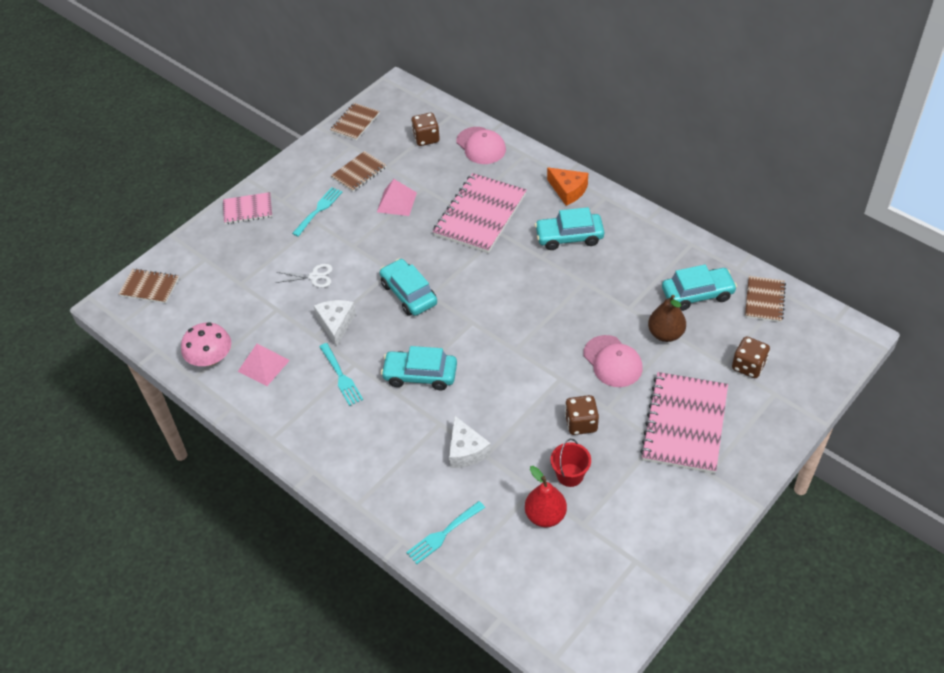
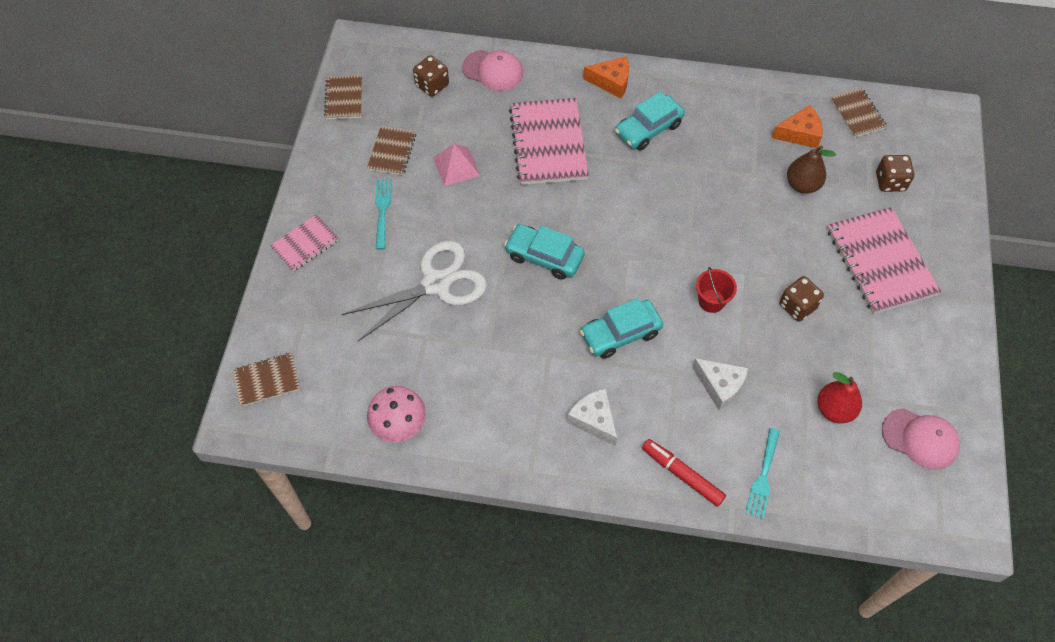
camera: 35 degrees left, 10 degrees up
(263, 365) = (460, 403): pink pyramid -> none
(314, 276) = (436, 284): white scissors -> white scissors, size x2.18
(336, 324) = (498, 323): white cheese -> white cheese (594, 420)
(341, 376) = (547, 374): turquoise fork -> none
(382, 499) = (682, 475): none -> red marker
(570, 475) = (825, 360): red bucket -> red bucket (711, 301)
(612, 361) = (778, 233): pink cap -> pink cap (920, 438)
(697, 294) = (800, 134): turquoise car -> orange cheese

